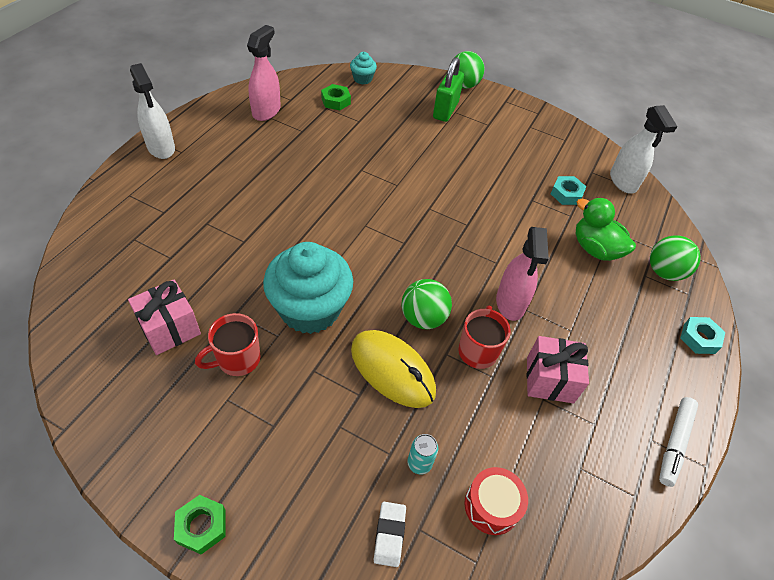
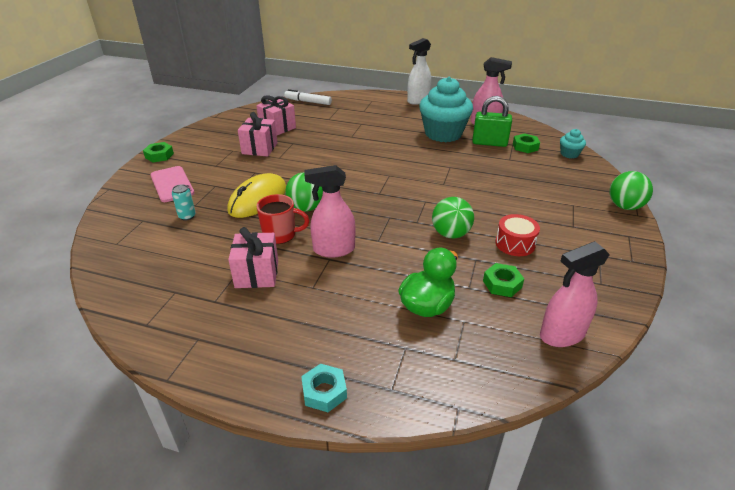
camera: 85 degrees right, 15 degrees down
(237, 359) = (259, 148): red mug -> pink gift
(310, 309) = (302, 164): turquoise cupcake -> turquoise cupcake (443, 134)
(319, 493) = (172, 184): none -> pink phone
(389, 535) = (142, 210): white eraser -> none
(445, 110) = (569, 199): green padlock -> green padlock (489, 143)
(491, 505) = (152, 248): red drum -> red drum (515, 244)
(566, 194) = (502, 284): turquoise nut -> green nut
(623, 182) = (561, 335): white spray bottle -> pink spray bottle
(664, 272) = (418, 366): green ball -> green ball (450, 234)
(674, 443) = (193, 356): white marker -> white marker (308, 102)

